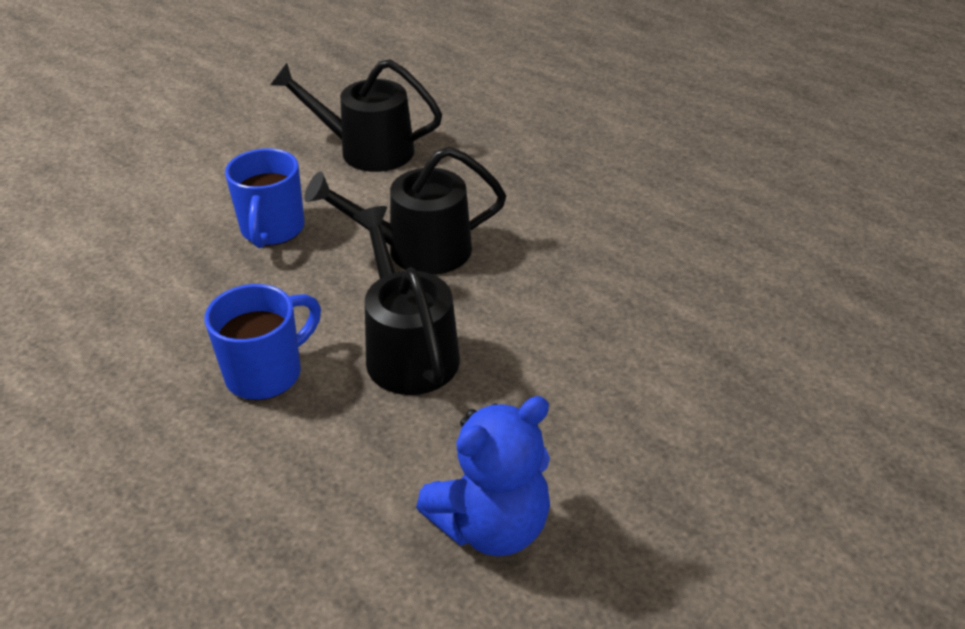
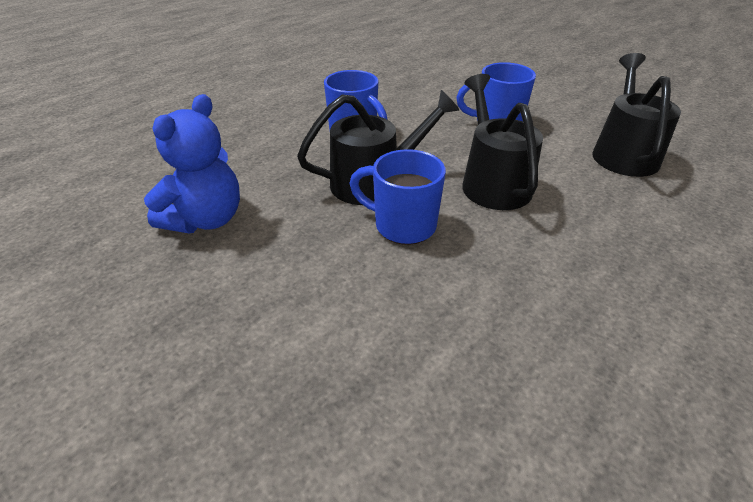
camera: 90 degrees right, 0 degrees up
(491, 525) = (206, 219): blue teddy bear -> blue teddy bear turned 120 degrees counterclockwise
(501, 326) = (402, 225): none -> blue mug

